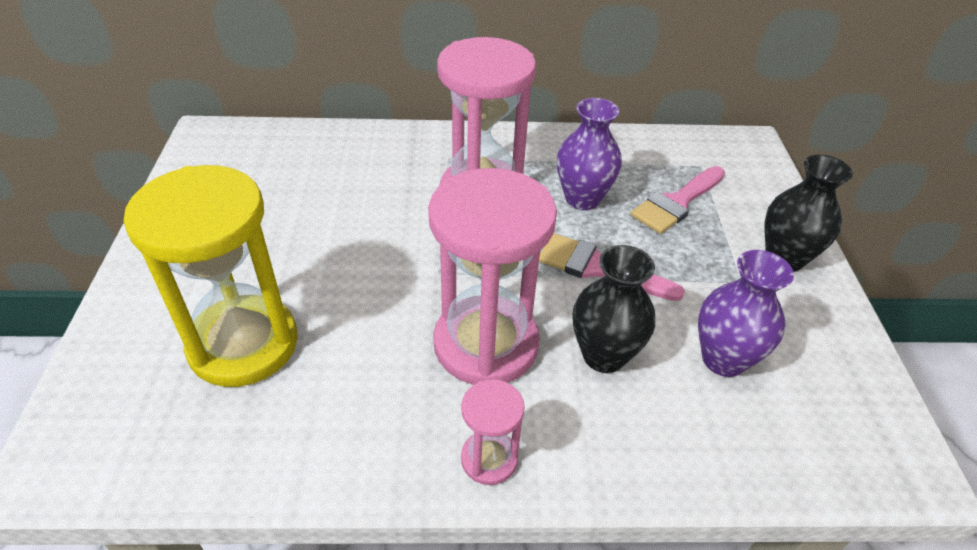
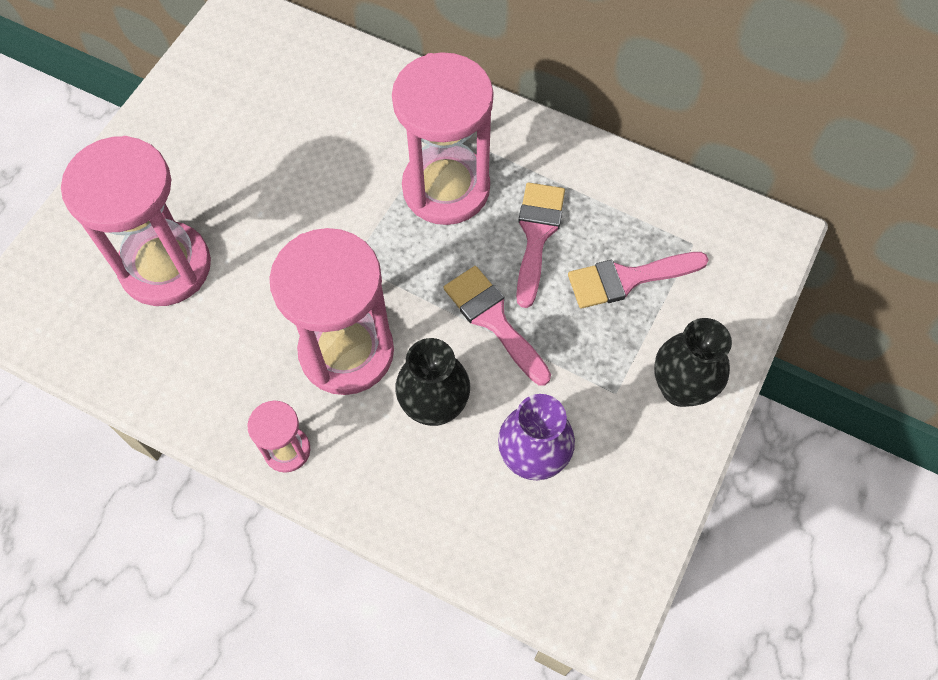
camera: 30 degrees right, 20 degrees up
(243, 344) = (165, 266): yellow hourglass -> pink hourglass
(582, 199) = (536, 235): purple vase -> pink brush

